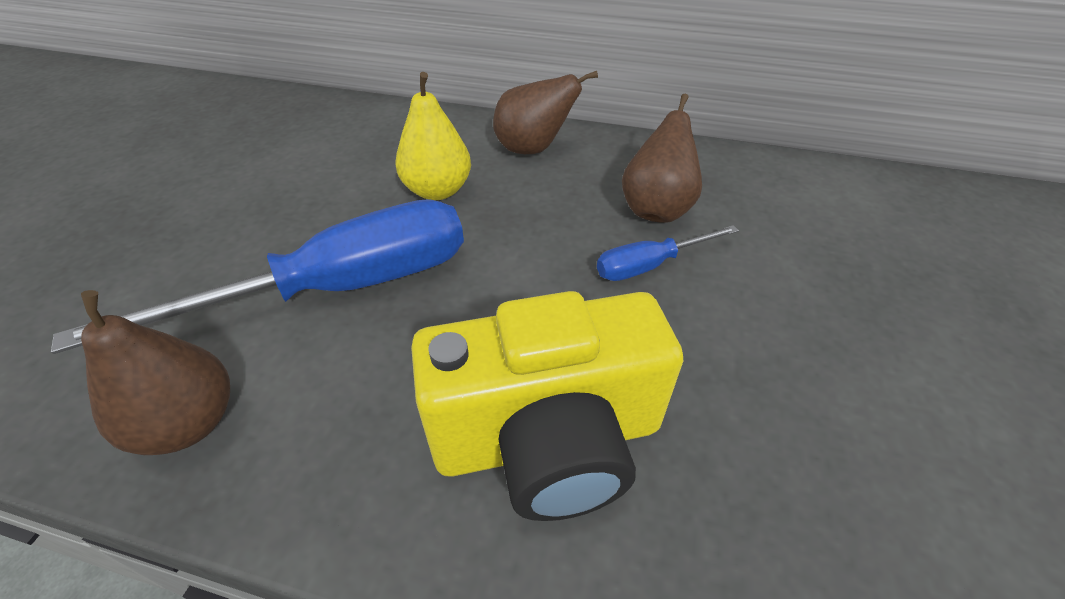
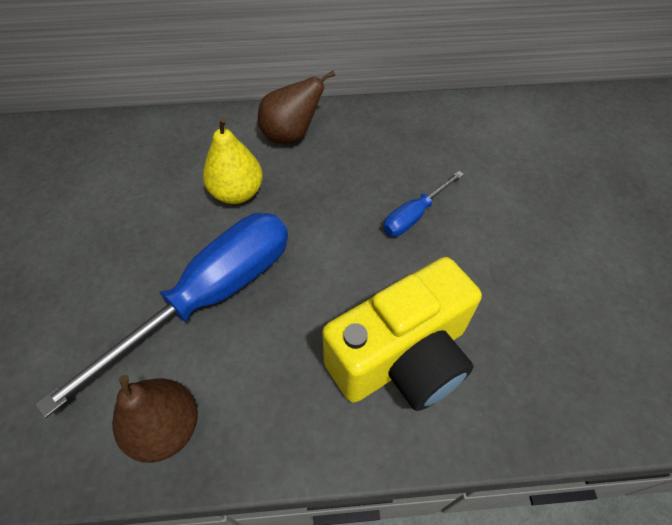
camera: 20 degrees left, 10 degrees up
(656, 209) = (401, 167): brown pear -> none

